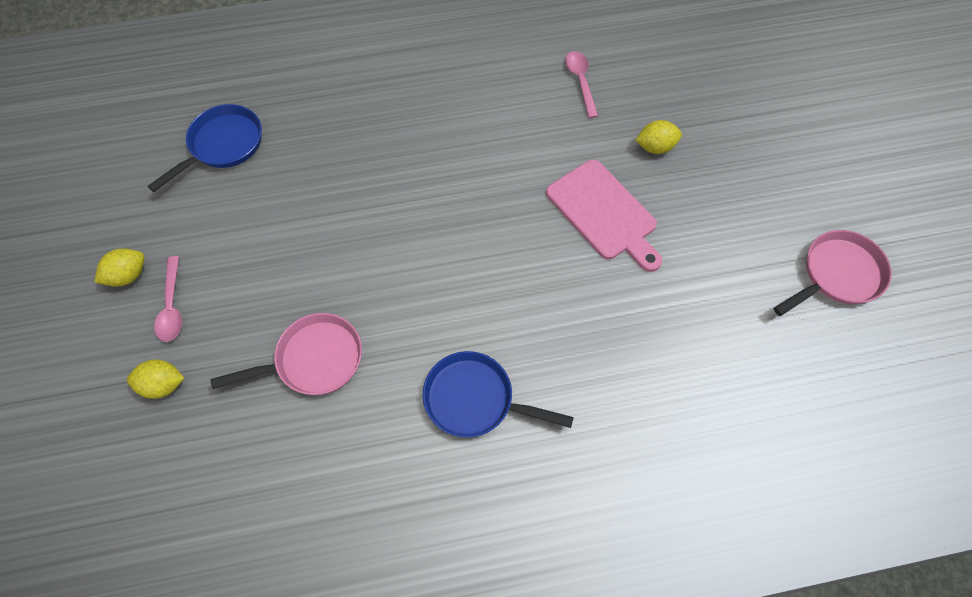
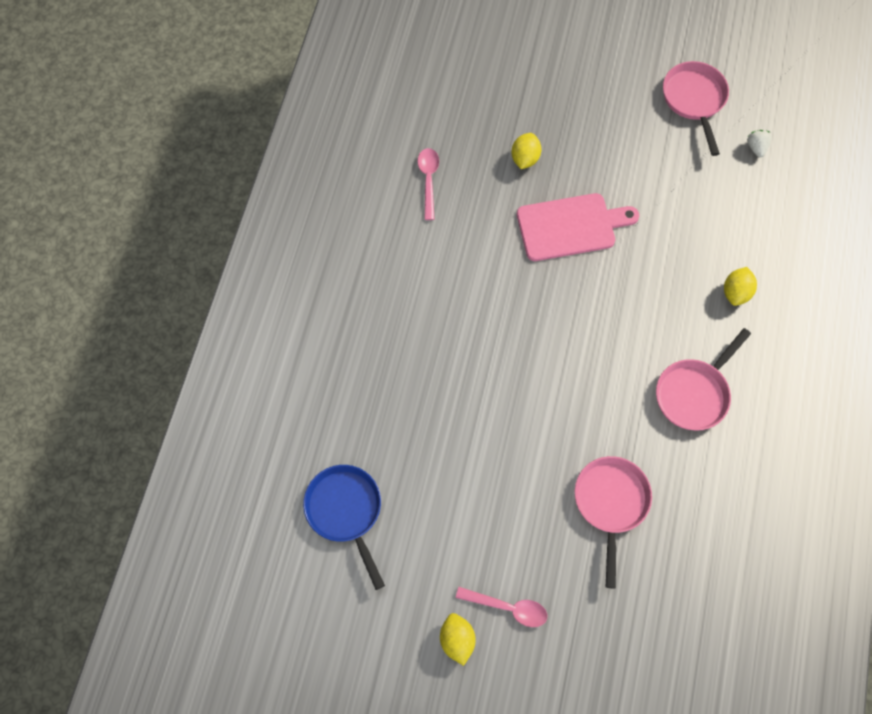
camera: 65 degrees left, 5 degrees up
(163, 385) = (583, 636): yellow lemon -> yellow lemon (735, 292)
(475, 399) = (694, 393): blue pan -> pink pan
(580, 81) = (428, 180): pink spoon -> pink spoon turned 75 degrees clockwise
(823, 361) = (756, 148): none -> white strawberry

